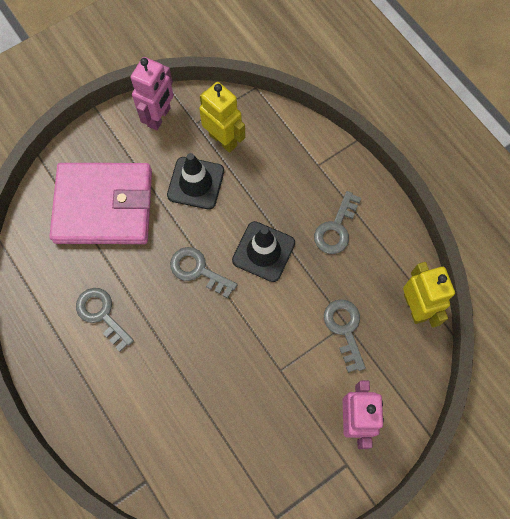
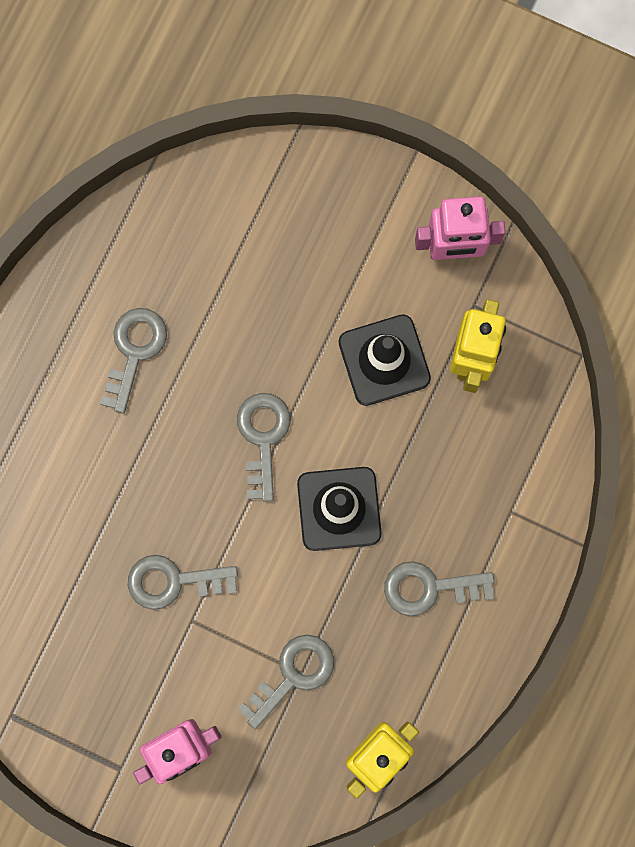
camera: 60 degrees right, 10 degrees up
(104, 206) = (279, 259): pink wallet -> none
(250, 368) = (173, 581): none -> grey key

